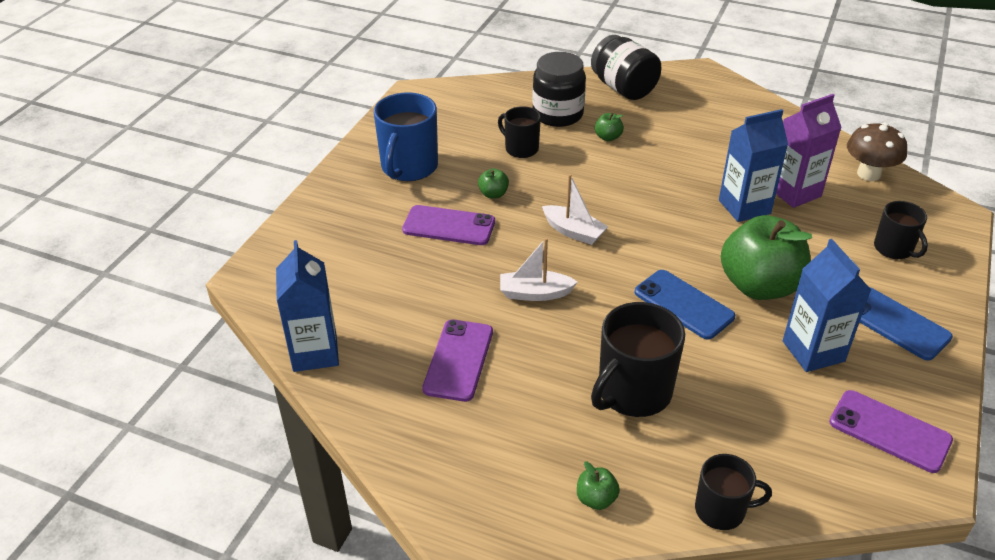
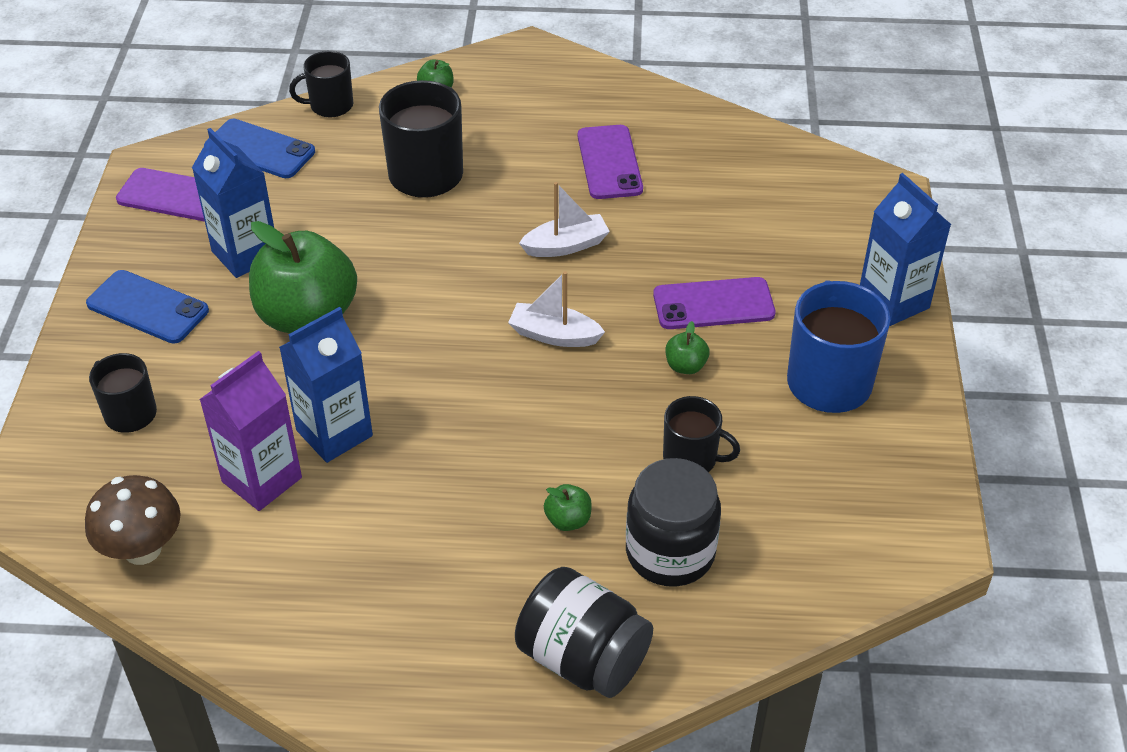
camera: 160 degrees right, 5 degrees up
(315, 352) = (752, 137): blue carton -> blue carton (893, 301)
(683, 304) = (394, 272): blue phone -> blue phone (260, 149)

